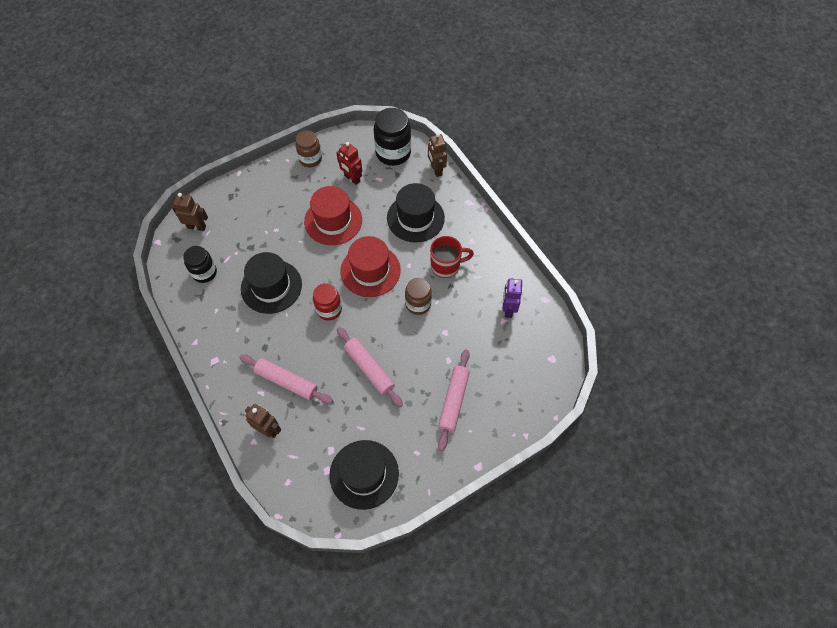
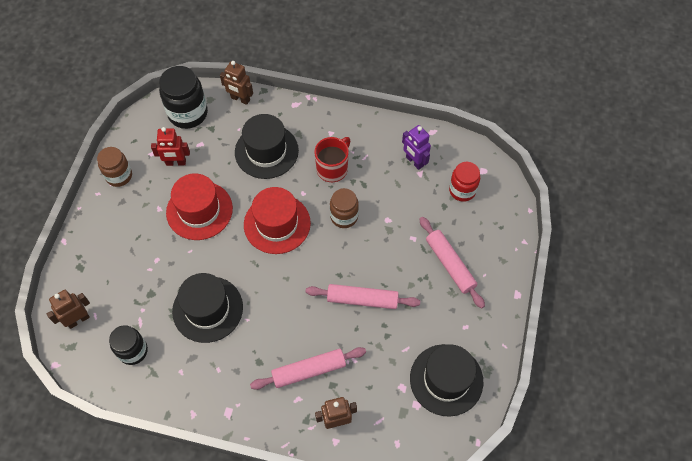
camera: 45 degrees left, 0 degrees up
(329, 309) = (278, 283): red jar -> red jar (462, 190)

